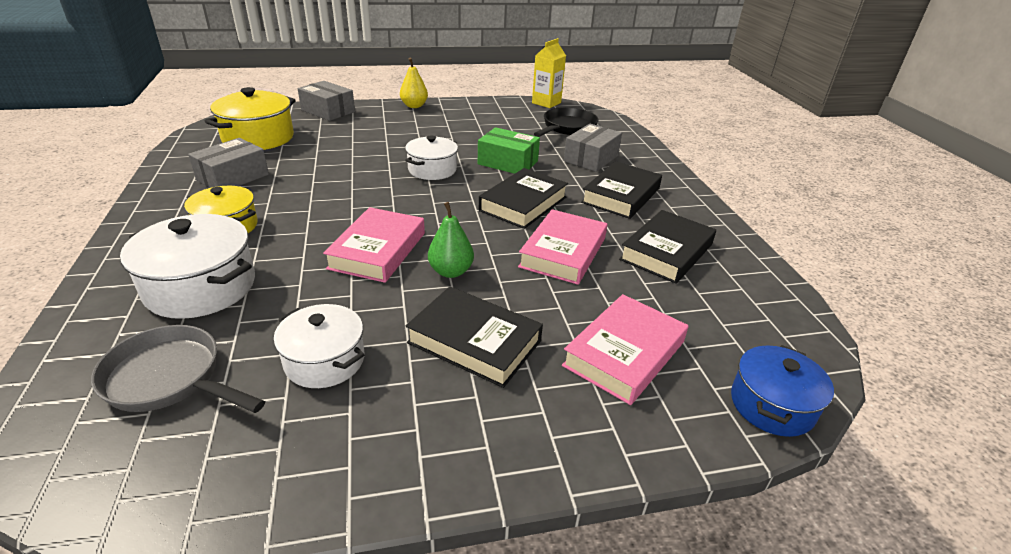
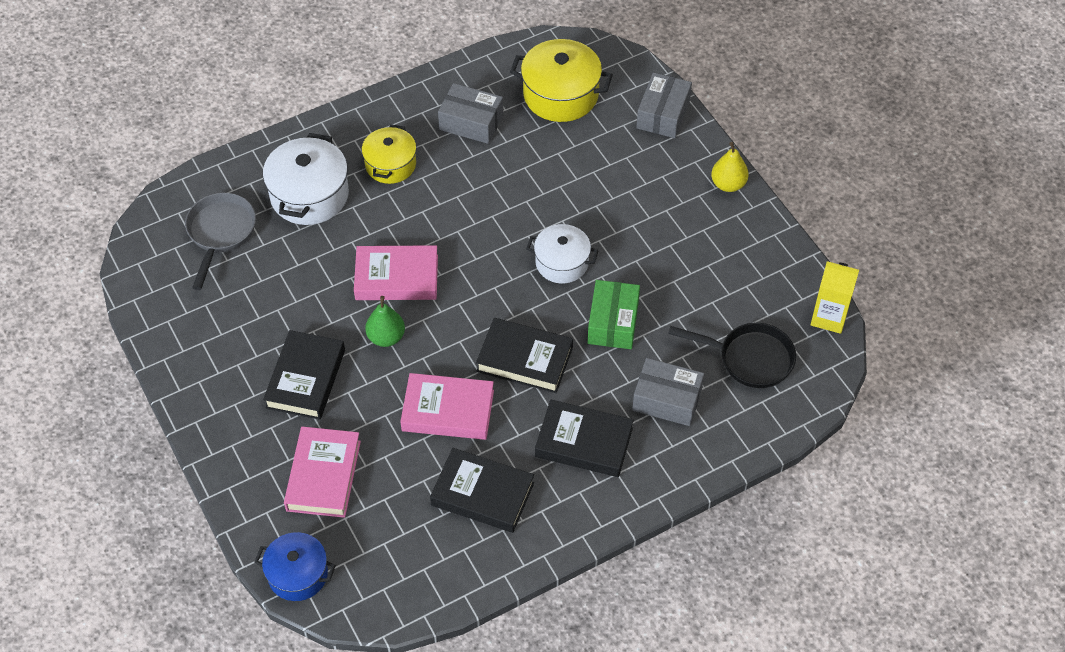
camera: 75 degrees right, 20 degrees up
(324, 361) = (260, 301): white pot -> none
(624, 354) = (323, 475): pink book -> pink book turned 75 degrees clockwise

